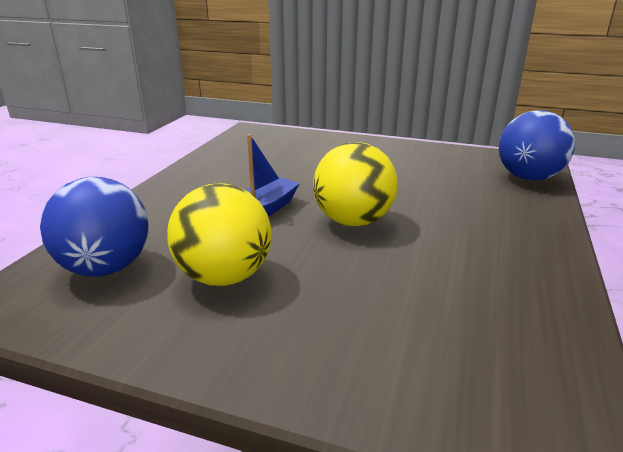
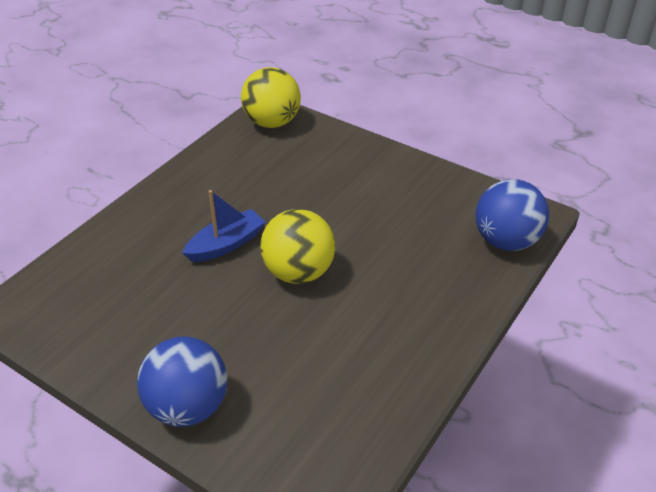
camera: 15 degrees right, 15 degrees up
(106, 268) = (85, 289): blue ball -> blue ball (188, 407)
(224, 277) = (168, 316): yellow ball -> yellow ball (272, 122)

